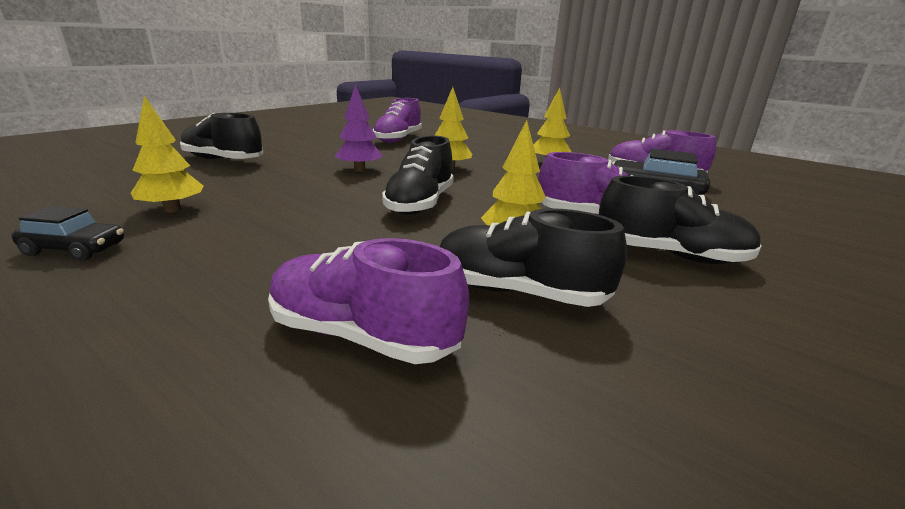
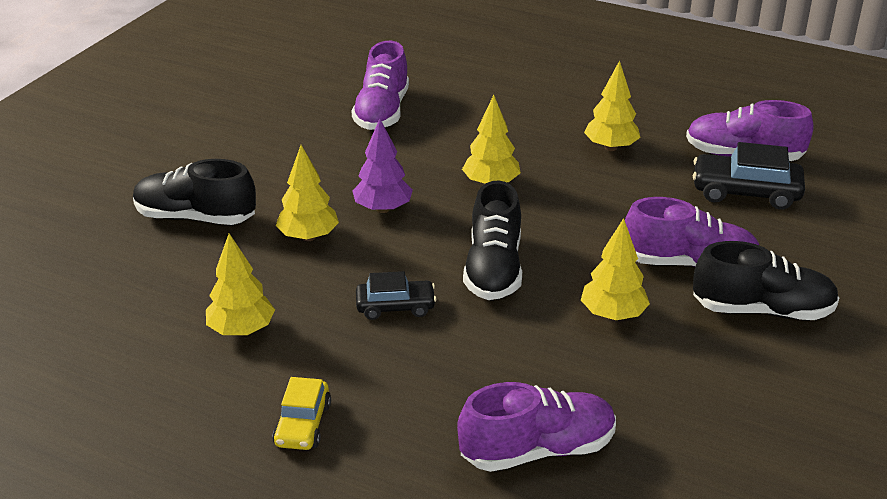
camera: 10 degrees left, 10 degrees up
(75, 249) = (216, 405): black car -> black car (395, 307)
(132, 274) = (303, 424): none -> yellow car
(290, 175) = (308, 237): none -> yellow tree
(362, 335) = (537, 450): purple shoe -> purple shoe turned 150 degrees clockwise
(518, 292) = (638, 384): black shoe -> none

